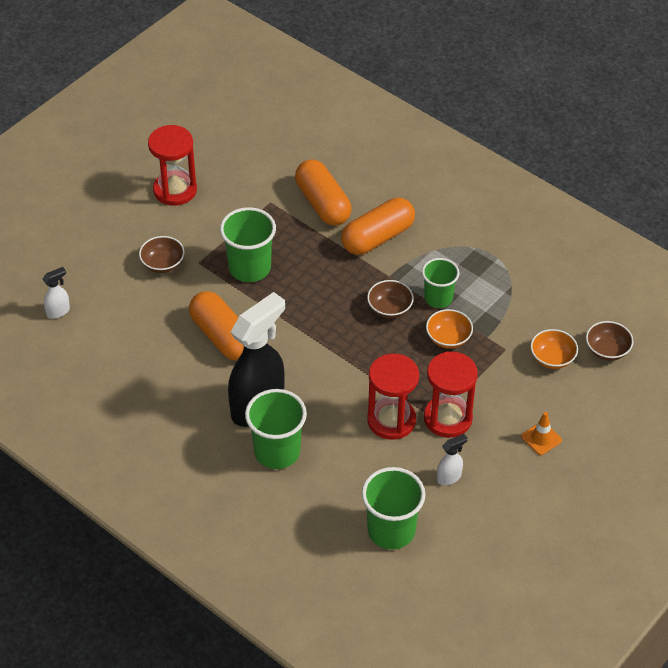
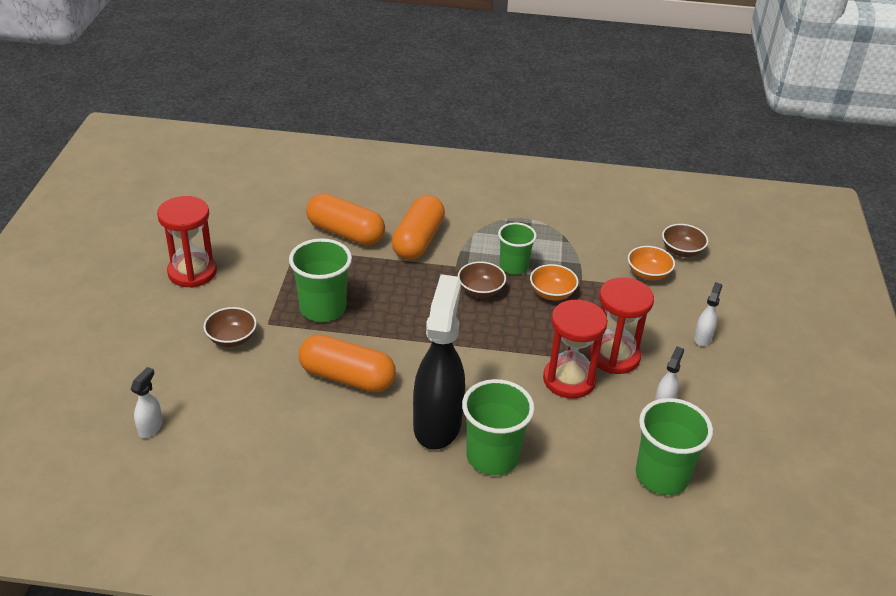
camera: 35 degrees left, 10 degrees down
(541, 438) = (703, 338): orange traffic cone -> white spray bottle

